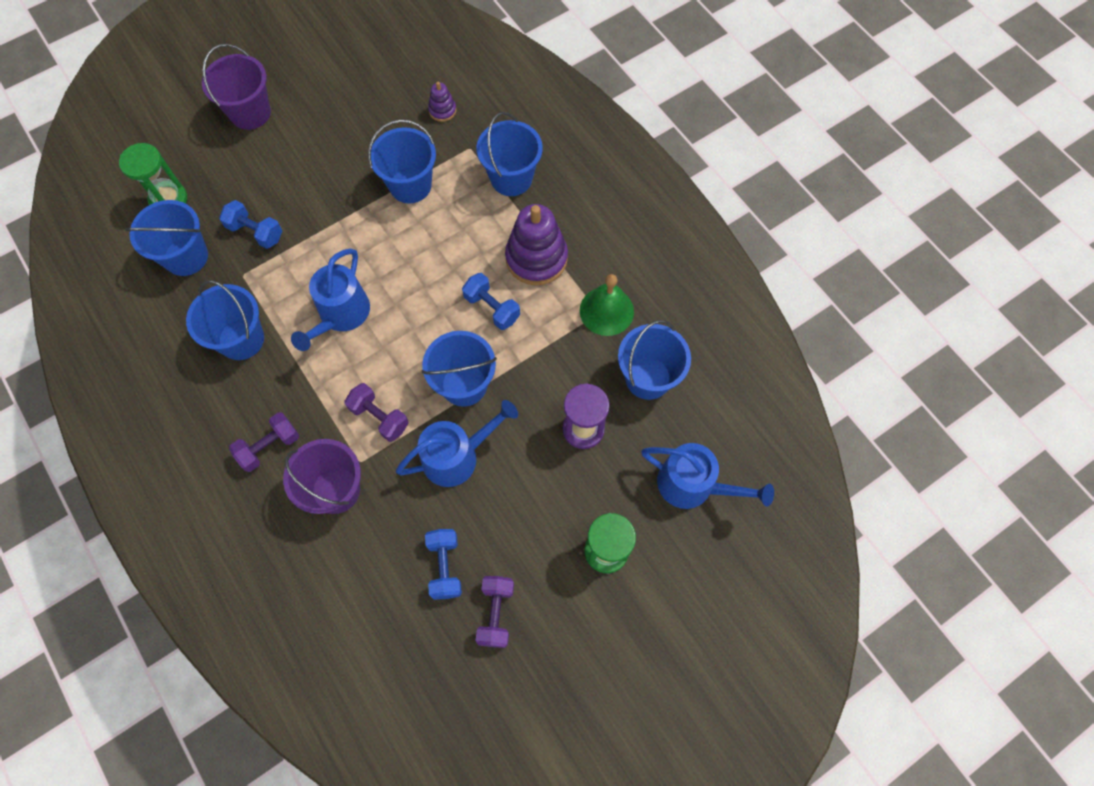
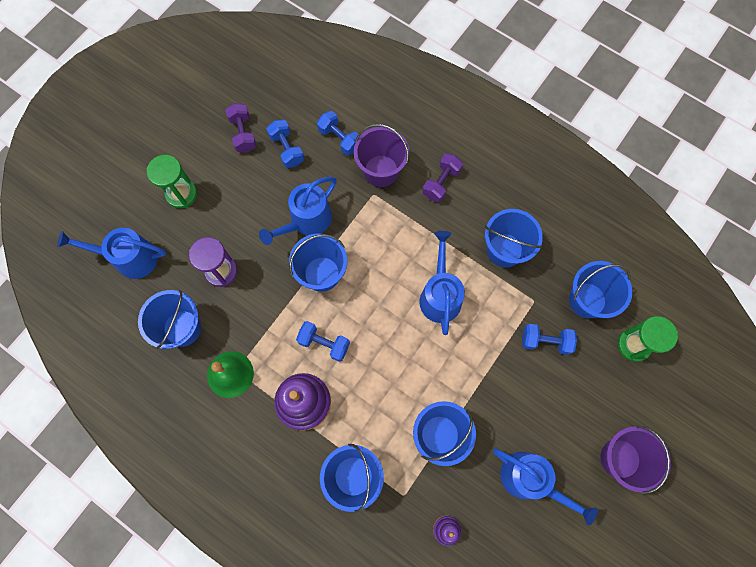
camera: 160 degrees right, 5 degrees up
(344, 123) = (530, 479): none -> blue watering can
(369, 556) = (339, 139): none -> blue dumbbell
(379, 417) = (374, 229): purple dumbbell -> none

